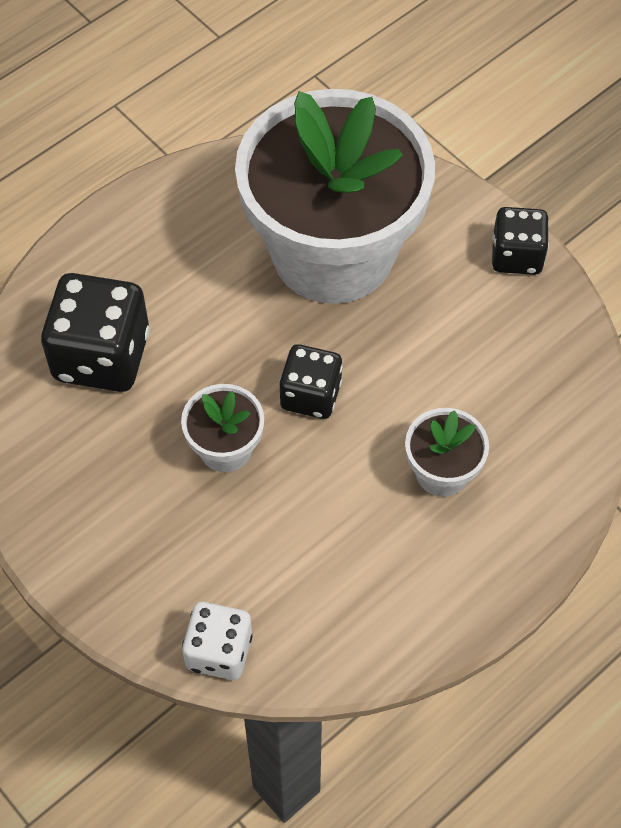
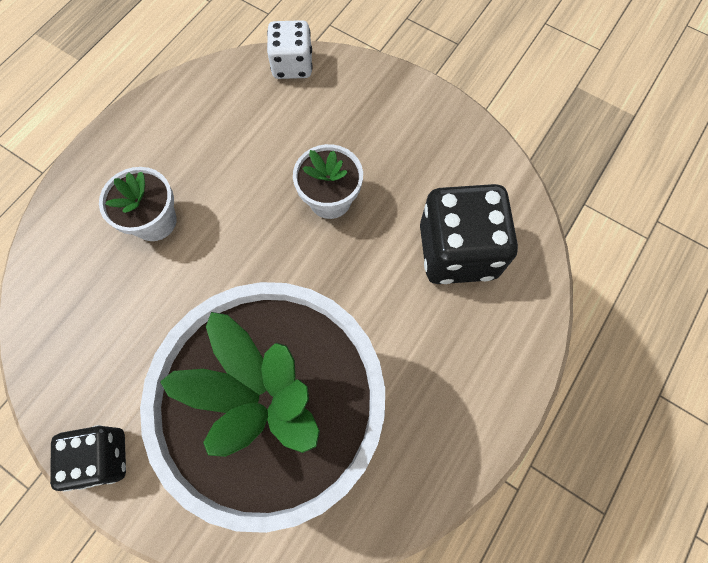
camera: 165 degrees right, 10 degrees up
(310, 395) = (273, 260): black dice -> none

